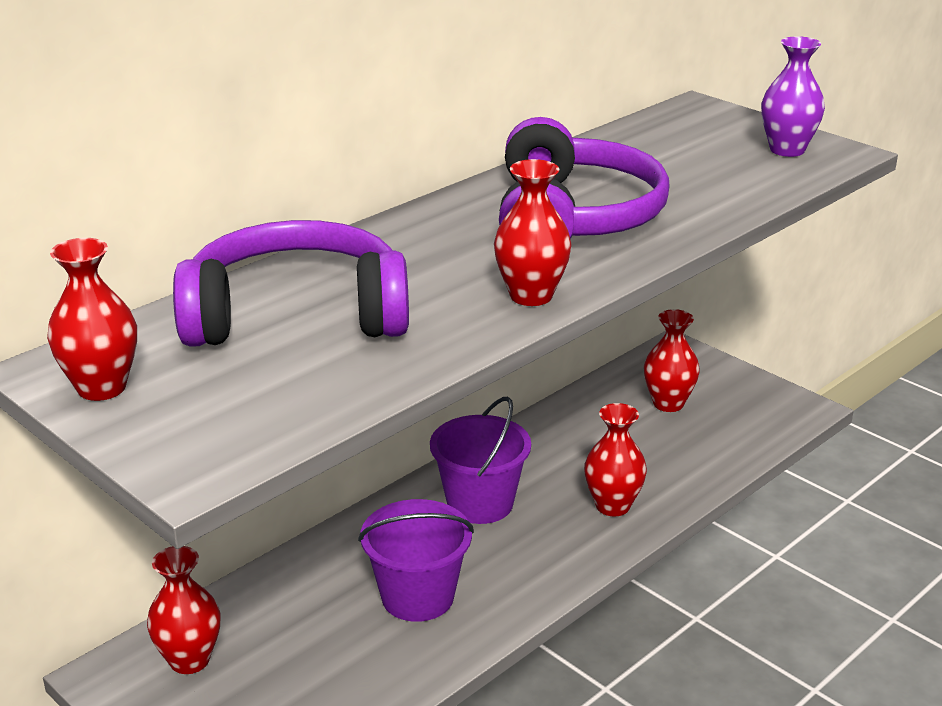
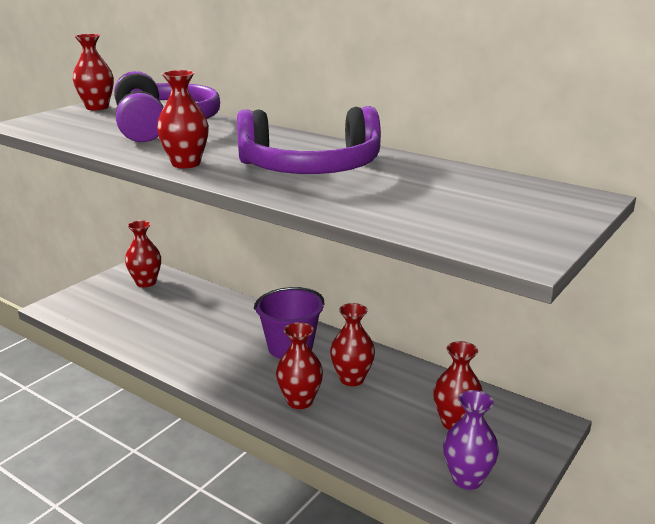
camera: 80 degrees right, 5 degrees down
(417, 597) = (194, 336): purple bucket -> none
(570, 460) = (352, 379): none -> red vase
(787, 150) = (507, 232): purple vase -> purple vase (467, 479)

